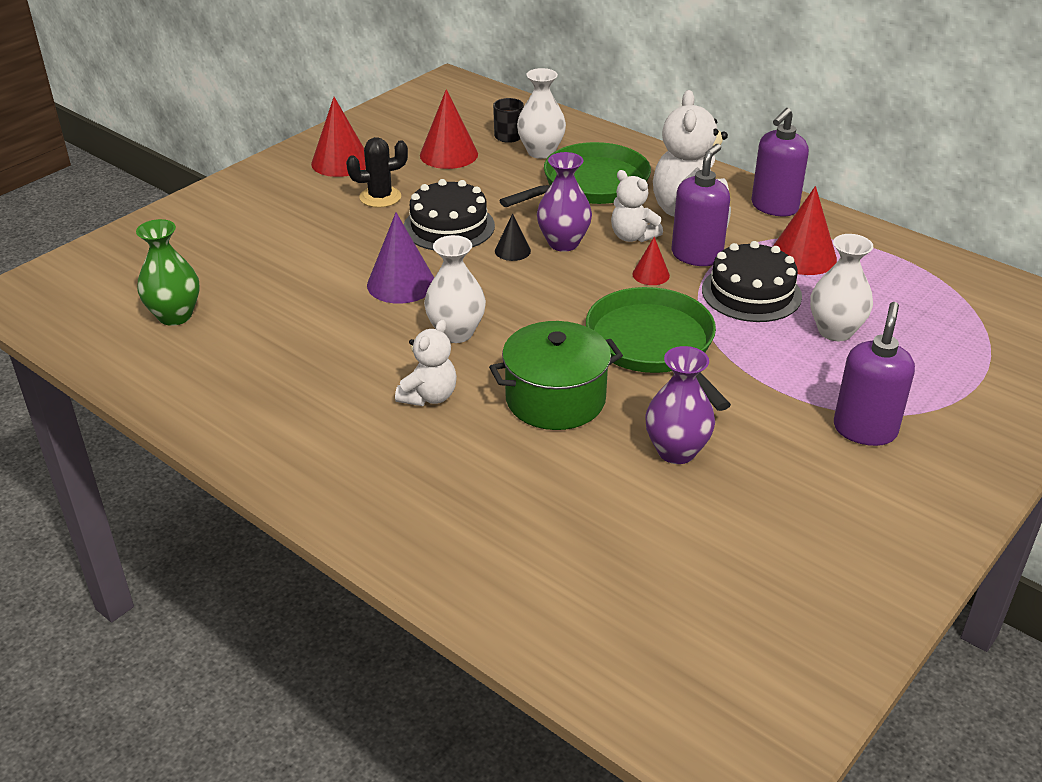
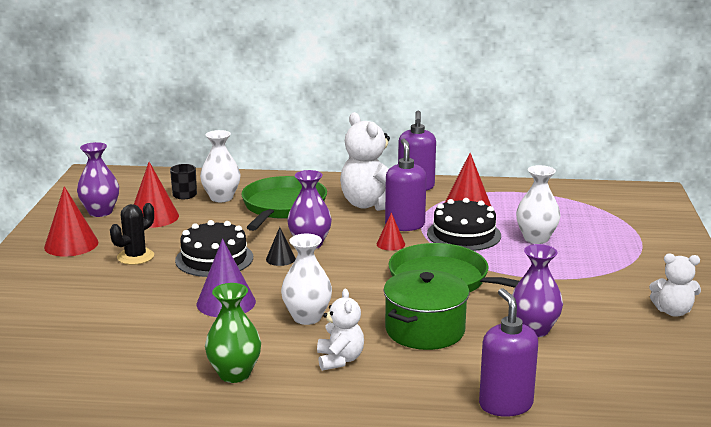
camera: 35 degrees left, 15 degrees down
(175, 316) = (65, 383): green vase -> green vase (234, 374)
(407, 132) = (100, 212): none -> purple vase
(632, 237) = (350, 227): white teddy bear -> white teddy bear (673, 311)
(864, 430) = (617, 281): purple soap dispenser -> purple soap dispenser (505, 405)

